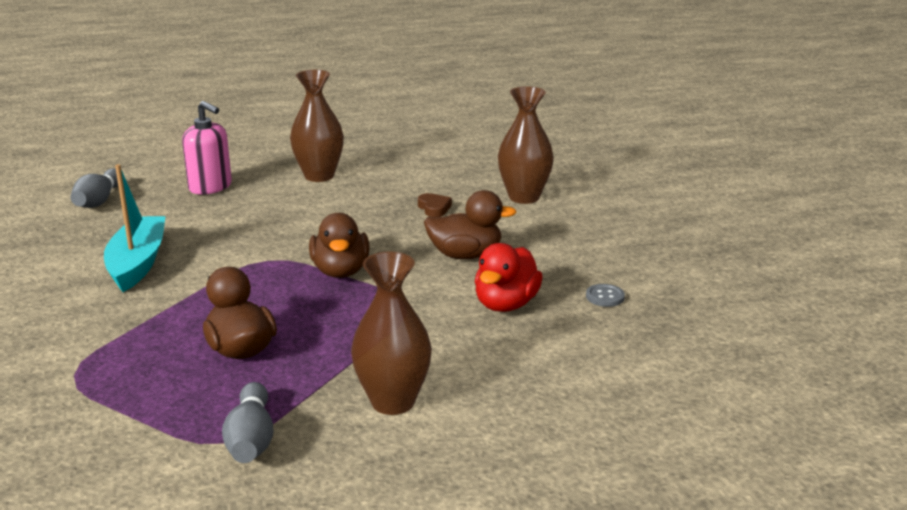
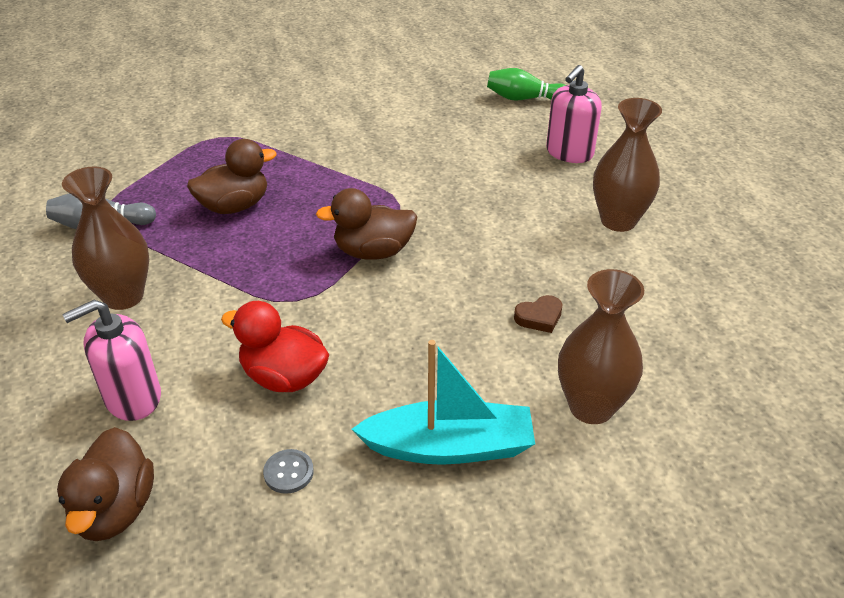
camera: 90 degrees right, 15 degrees up
(99, 201) = (524, 99): grey bowling pin -> green bowling pin
(137, 263) = (396, 136): turquoise boat -> turquoise boat (449, 447)
(465, 255) = (408, 345): brown duck -> brown duck (115, 510)
(539, 375) = (132, 397): none -> pink soap dispenser

